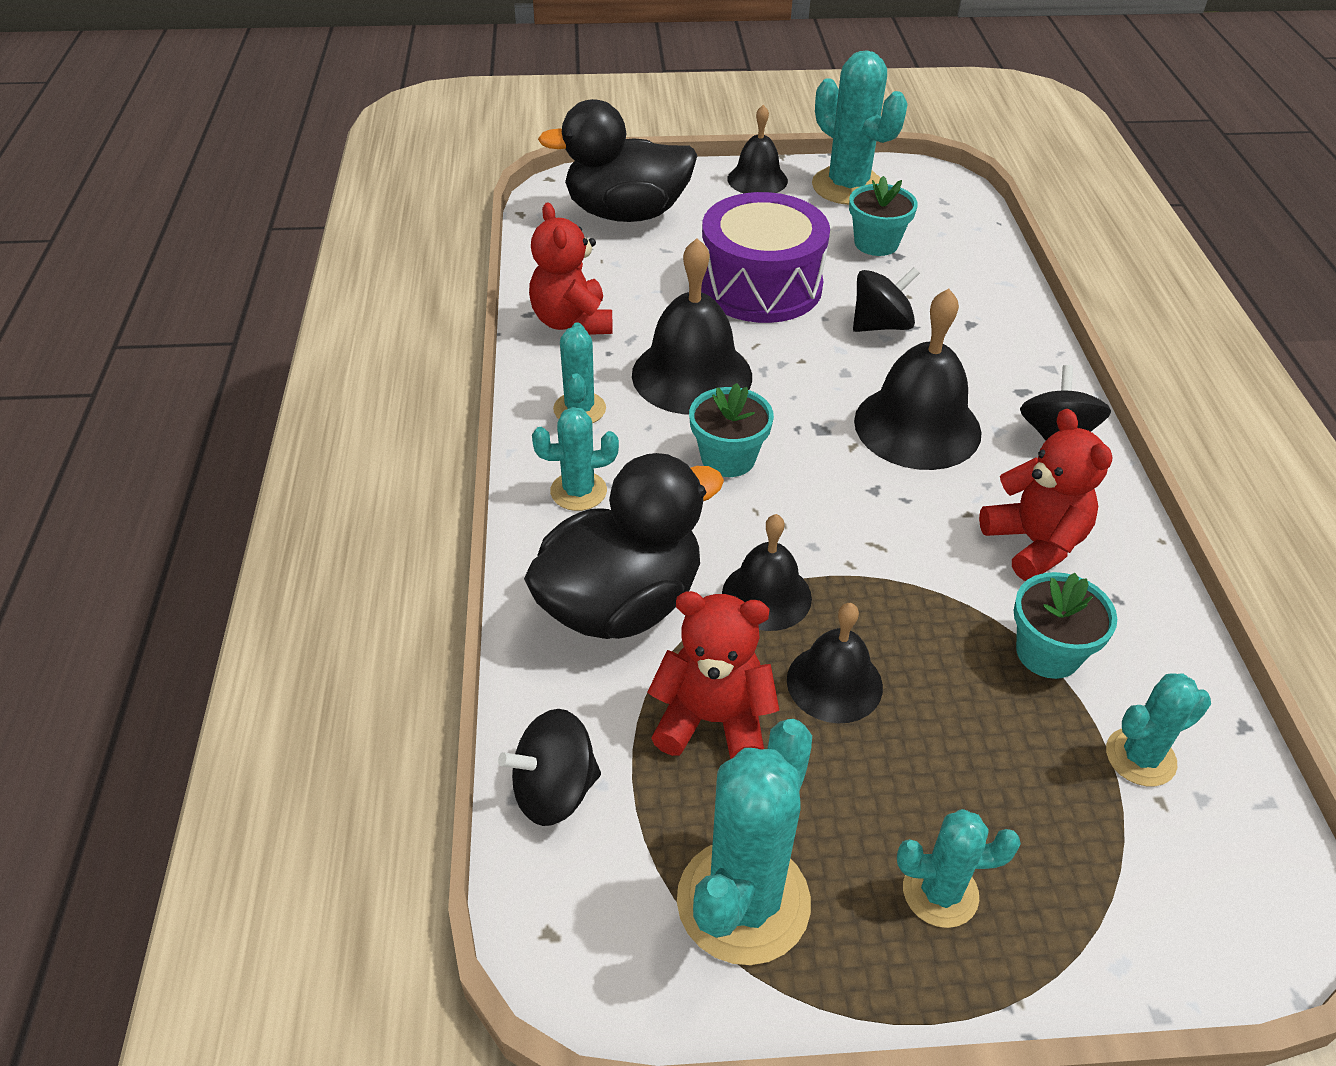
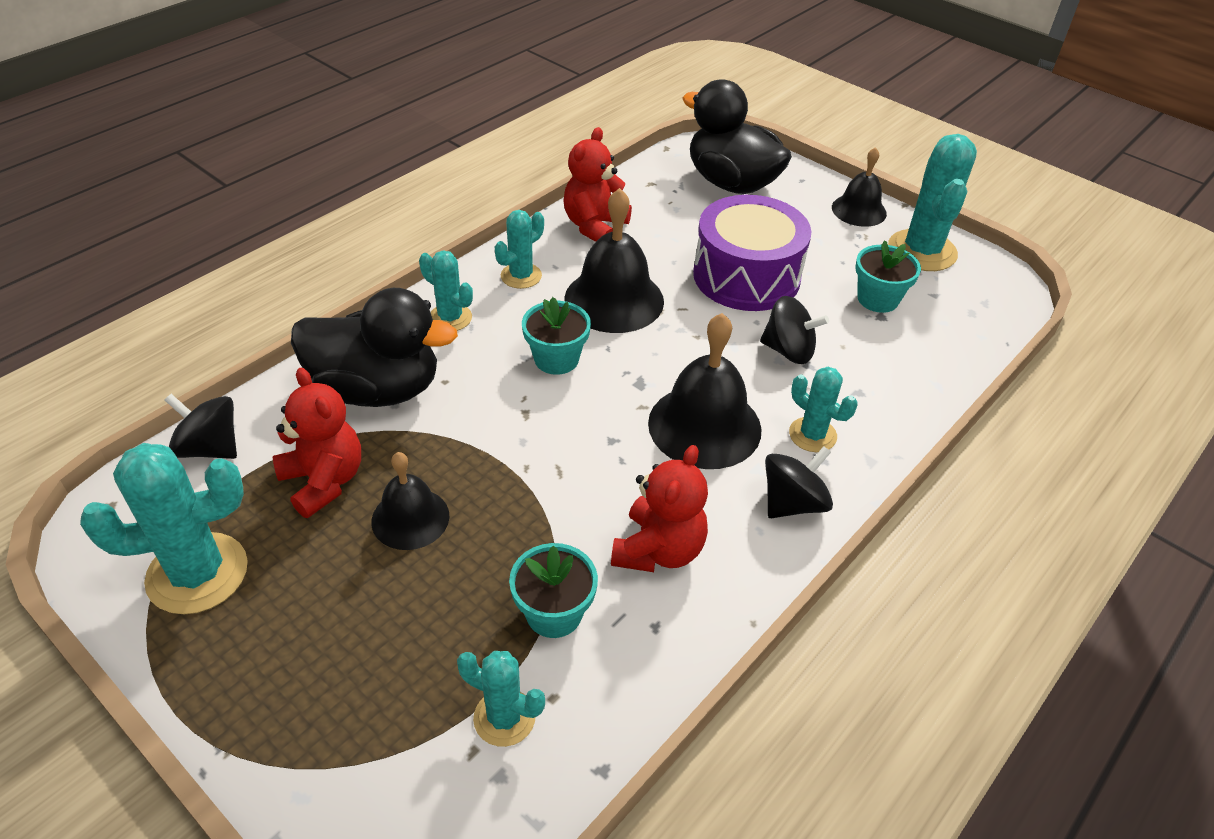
camera: 45 degrees right, 0 degrees up
(766, 595) = (453, 445): black bell -> none
(940, 892) = (282, 665): turquoise cactus -> turquoise cactus (812, 435)

